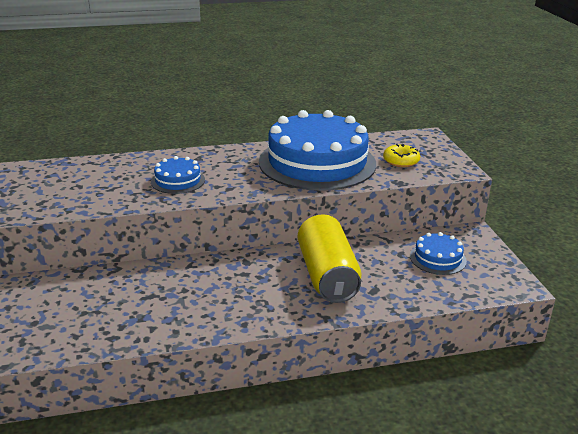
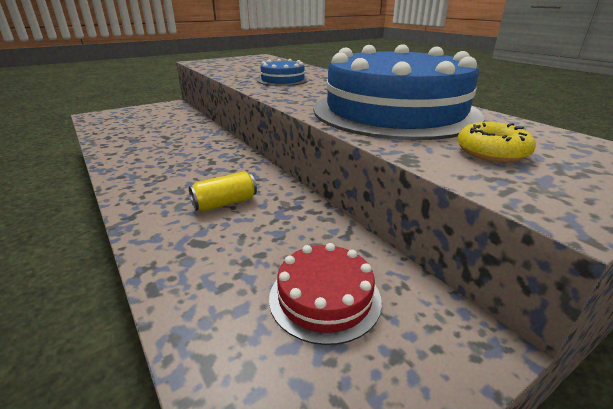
camera: 70 degrees right, 0 degrees up
(327, 275) = (225, 203): yellow can -> yellow can, size x0.46
(438, 258) = (325, 298): blue cake -> red cake

